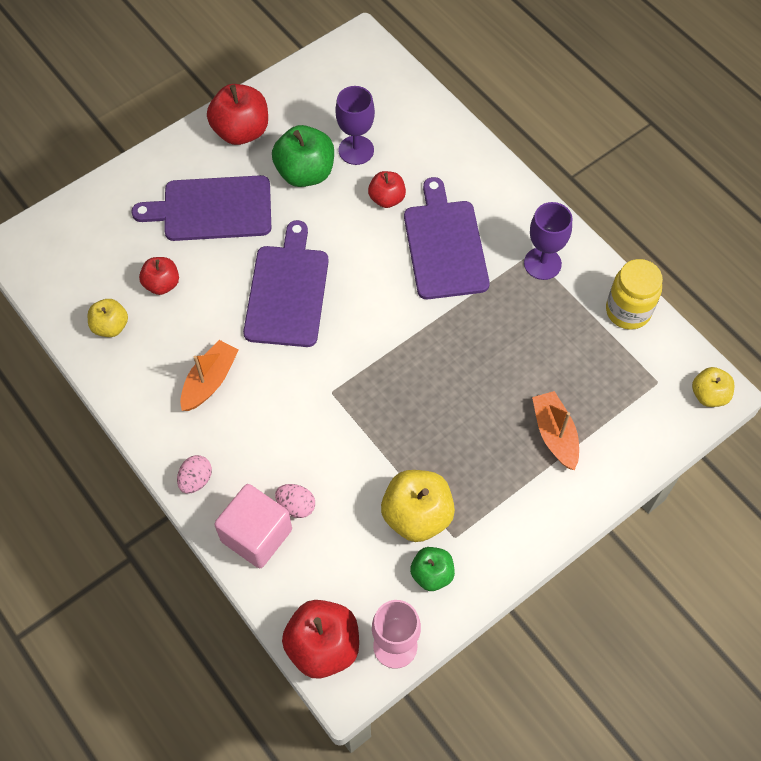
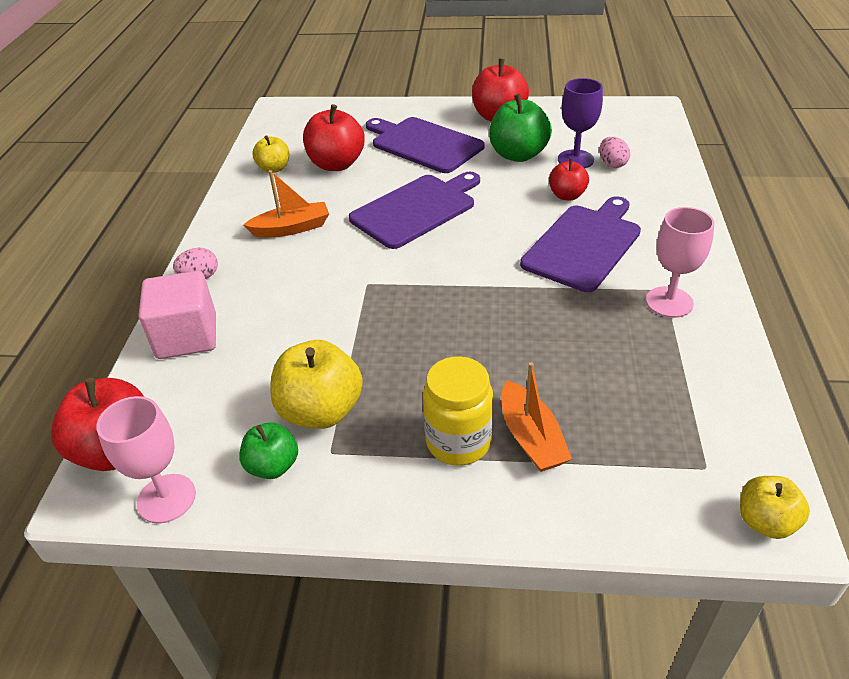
camera: 45 degrees right, 20 degrees down
(162, 284) = (336, 164): red apple -> red apple, size x1.68
(296, 506) = (240, 338): pink egg -> pink egg (612, 164)
(542, 263) = (669, 302): purple goblet -> pink goblet
(555, 434) = (531, 437): orange boat -> orange boat turned 135 degrees clockwise
(628, 311) = (730, 386): yellow jar -> yellow jar (458, 442)

